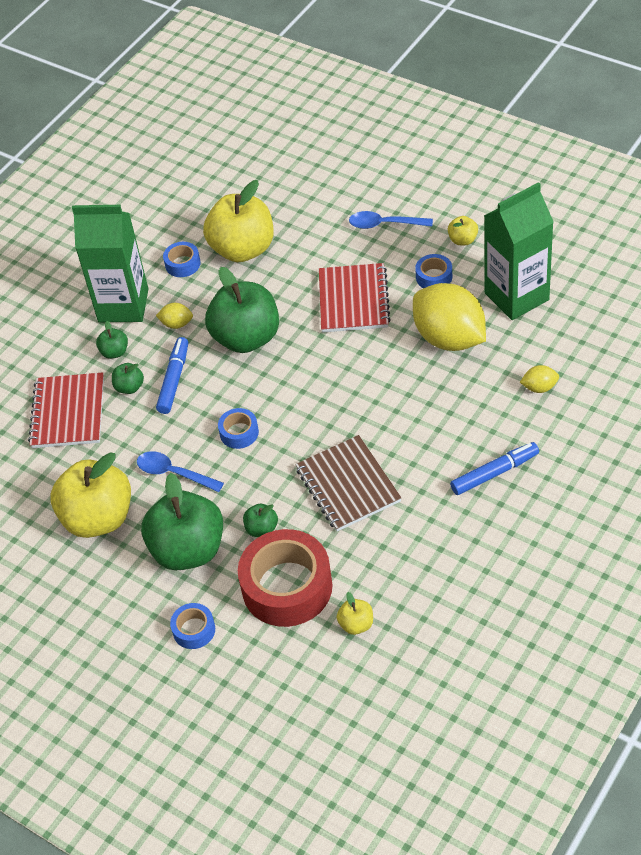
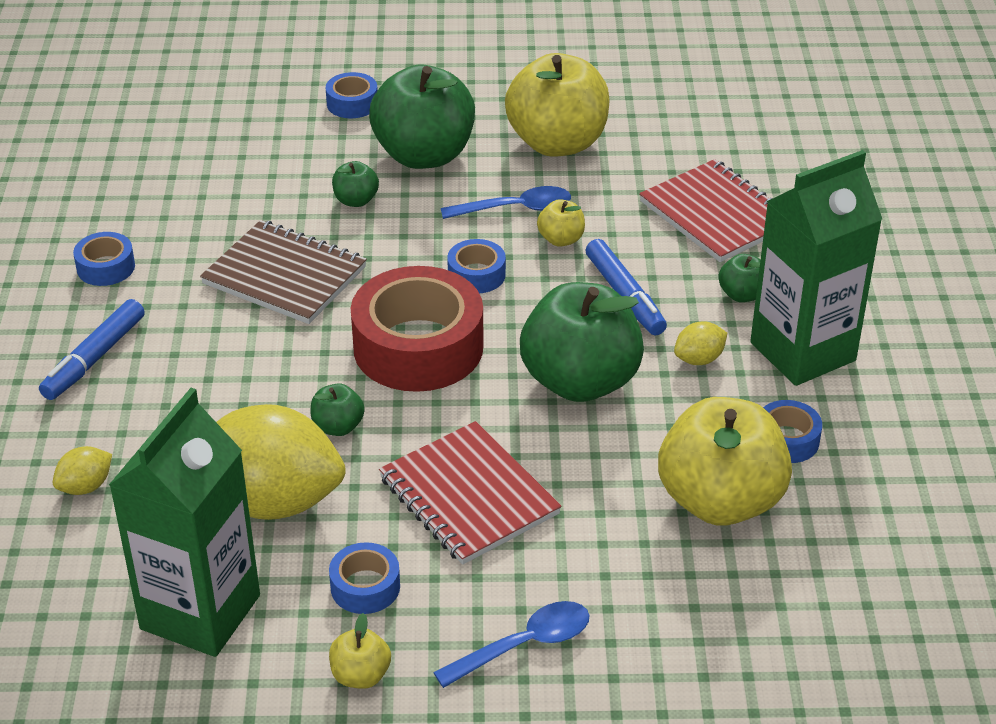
camera: 140 degrees right, 10 degrees down
(129, 387) = (673, 266): green apple -> green apple (338, 427)
(287, 587) = (280, 167): red tape -> red tape (418, 347)
(356, 624) = (175, 166): yellow apple -> yellow apple (561, 239)
(452, 546) = (106, 267): none -> blue tape

